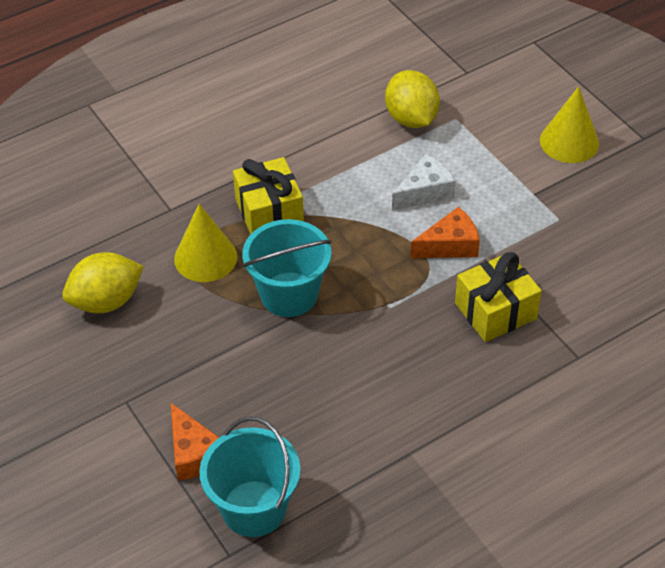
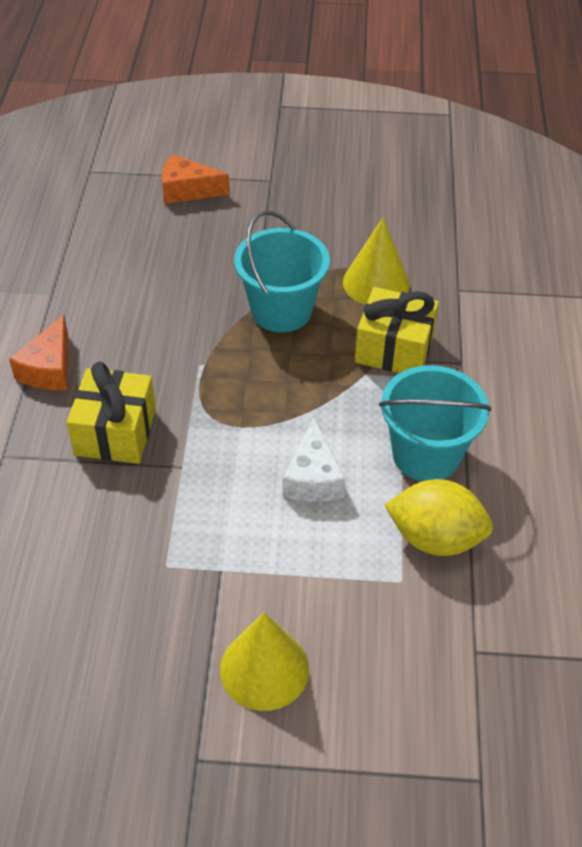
camera: 125 degrees right, 0 degrees up
(106, 301) = (382, 210): yellow lemon -> none
(254, 508) = (109, 196): turquoise bucket -> turquoise bucket (426, 454)
(450, 245) = (224, 451): orange cheese -> orange cheese (49, 368)

